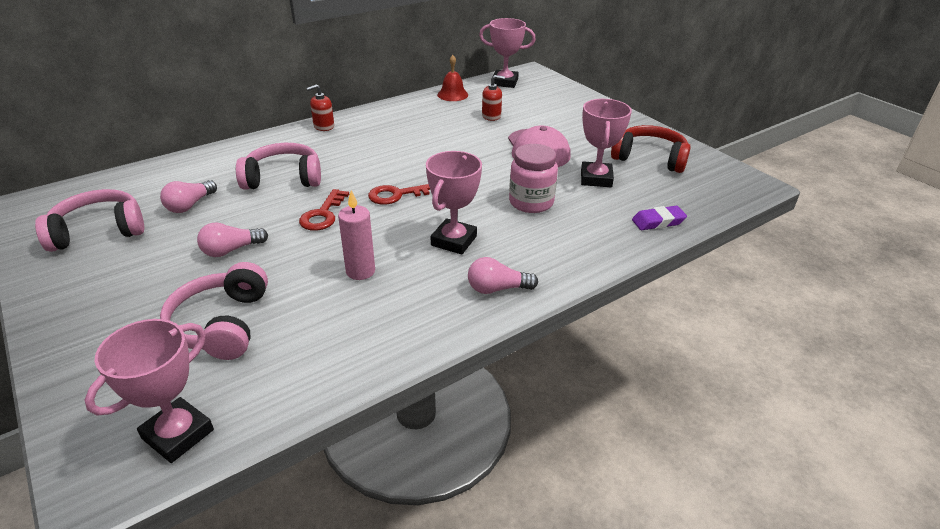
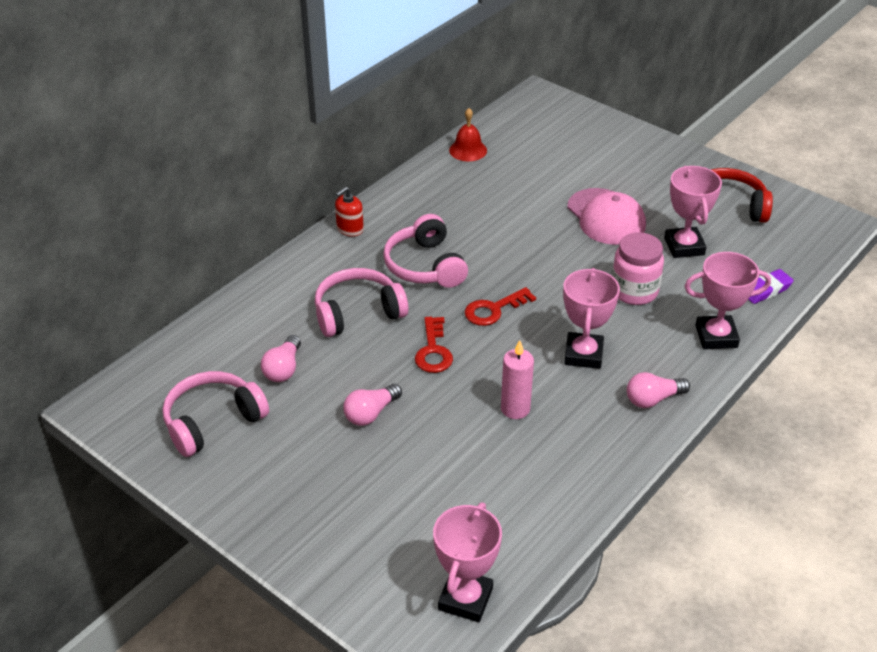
camera: 15 degrees left, 5 degrees up
(222, 324) = (424, 493): pink headphones -> pink headphones (425, 266)
(491, 116) = (530, 176): red soap dispenser -> none
(504, 82) = (517, 118): pink trophy -> pink trophy (716, 336)

